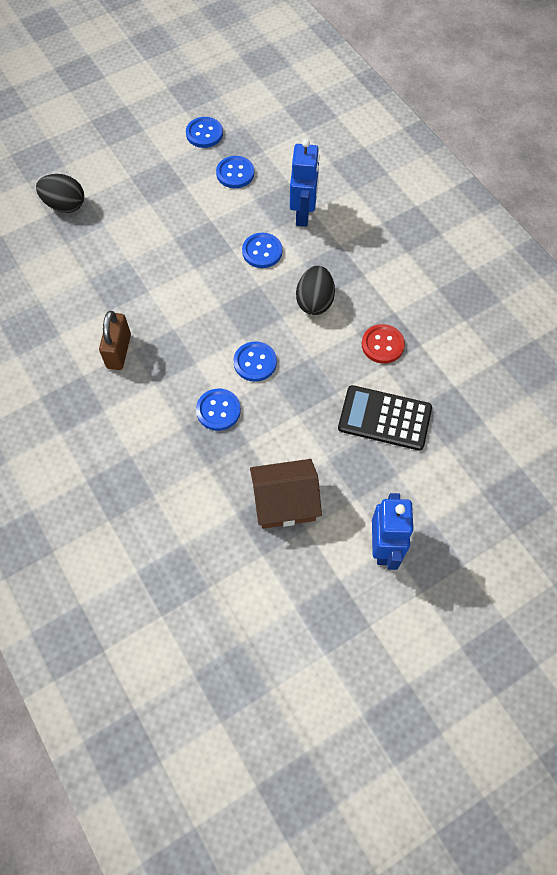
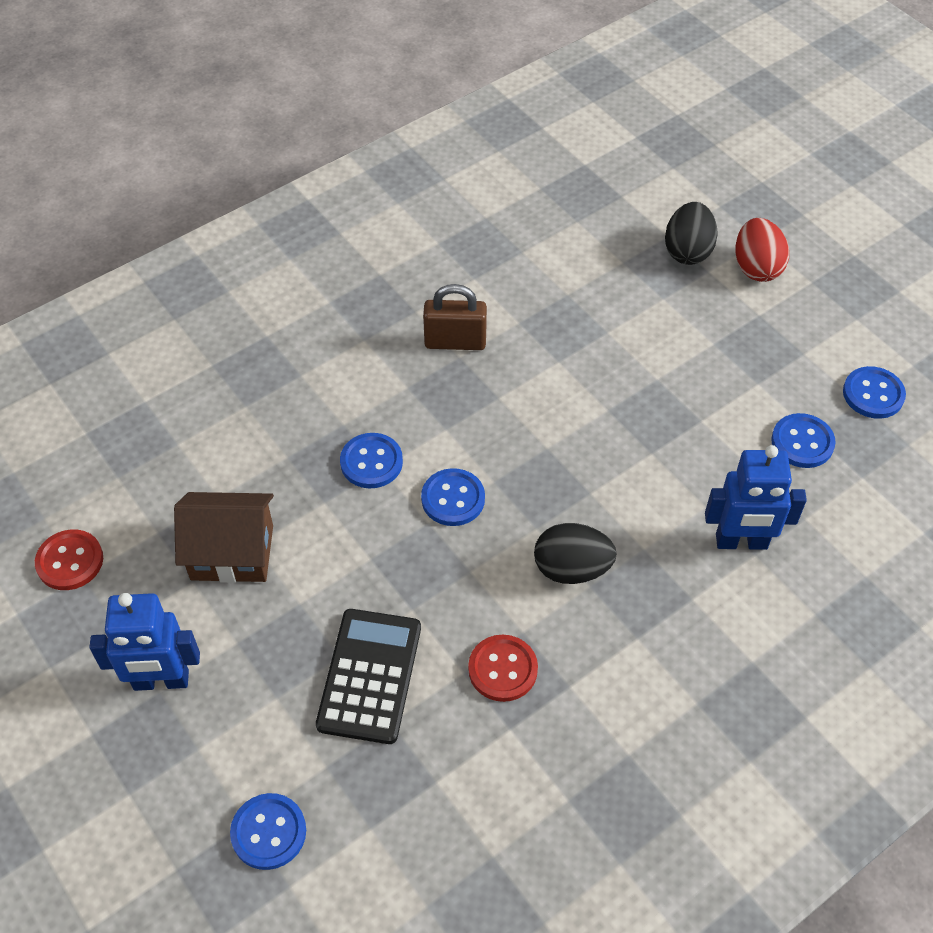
camera: 85 degrees right, 10 degrees down
(89, 171) = (756, 267): none -> red egg
(262, 251) = (654, 491): blue button -> blue button (268, 832)
(282, 618) = (70, 561): none -> red button
(285, 502) = (232, 552): brown house -> brown house turned 75 degrees counterclockwise

